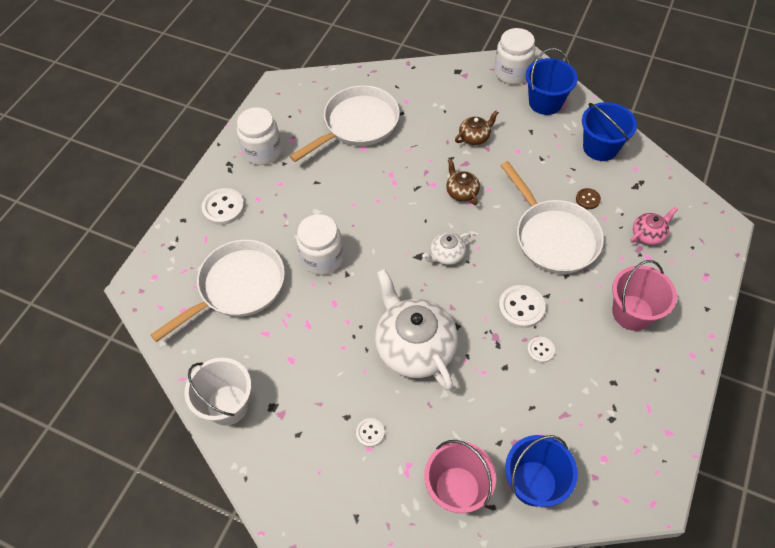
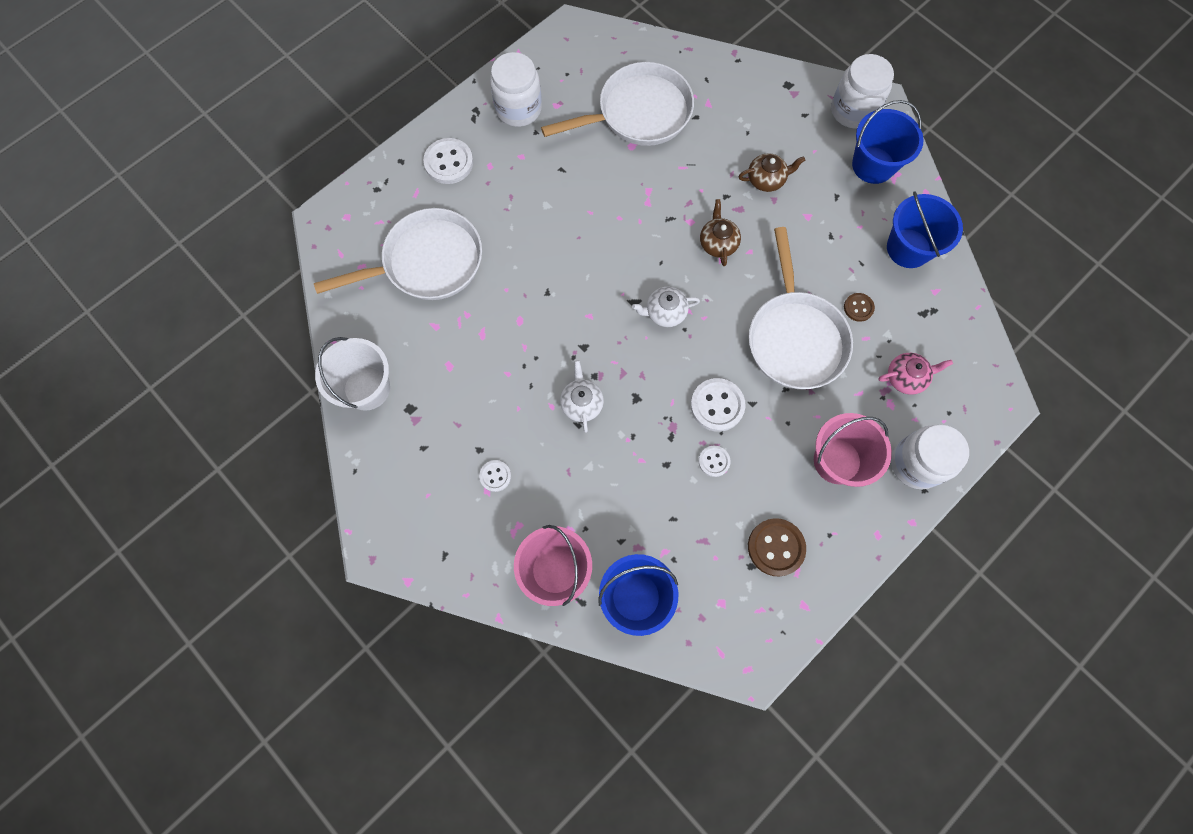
camera: 20 degrees right, 15 degrees up
(322, 258) = (529, 263): white jar -> white jar (916, 463)
(414, 347) = (581, 403): white teapot -> white teapot, size x0.47
(622, 396) = (776, 547): none -> brown button

